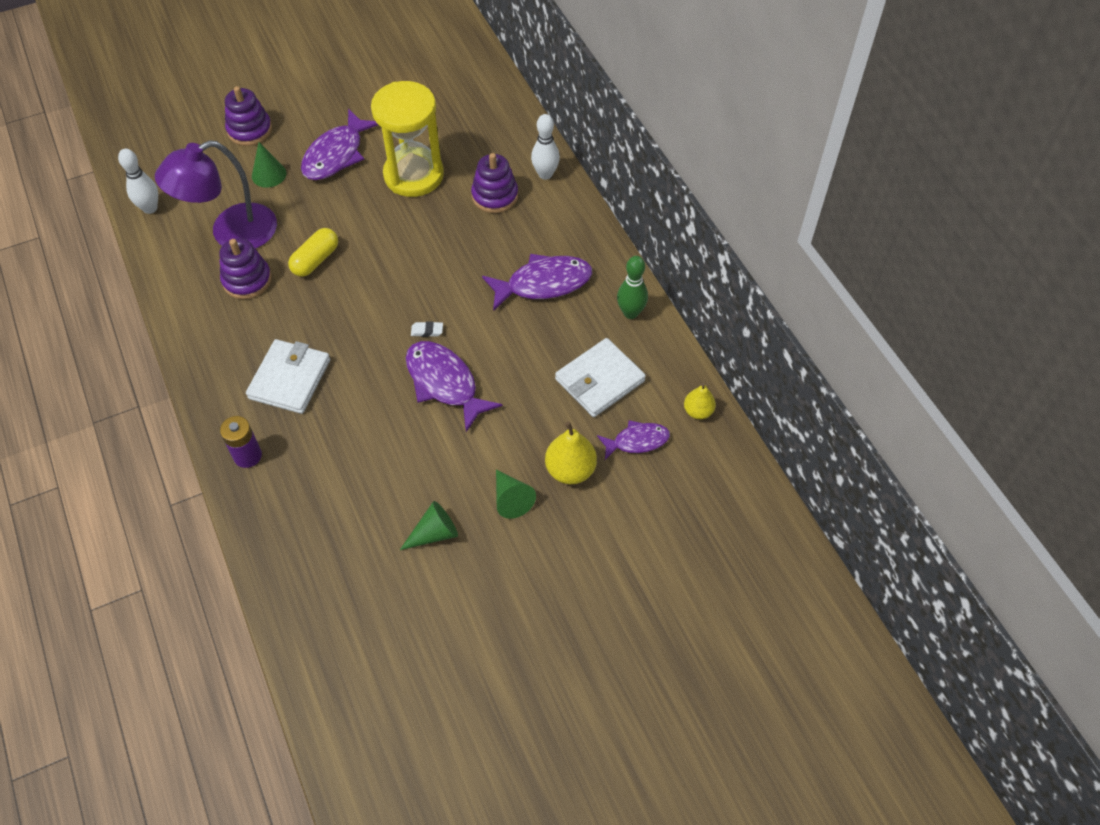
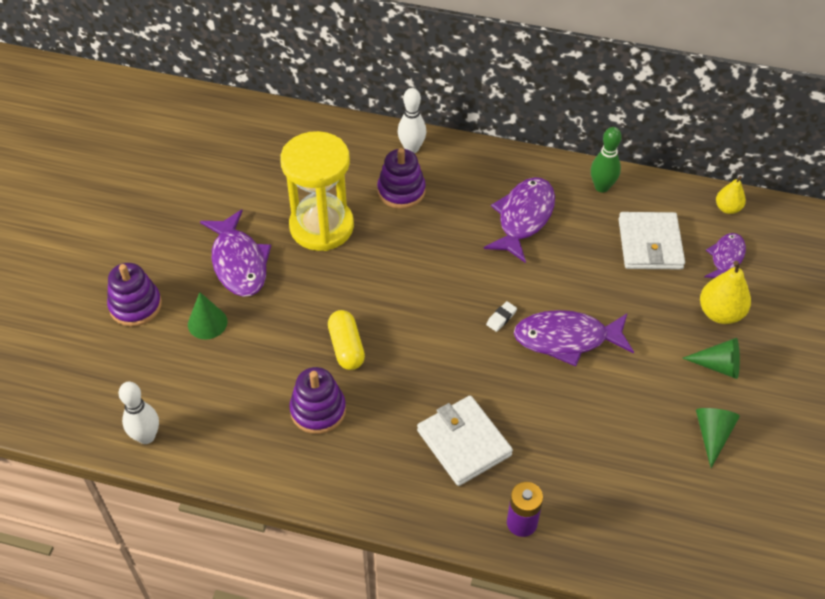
camera: 50 degrees left, 5 degrees down
(231, 233) = (248, 390): purple lamp -> none

